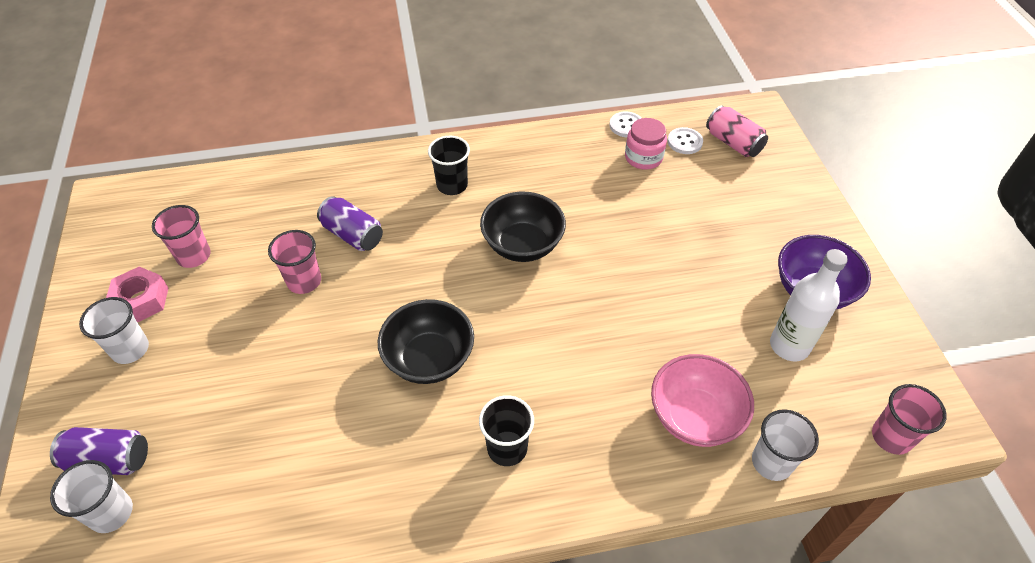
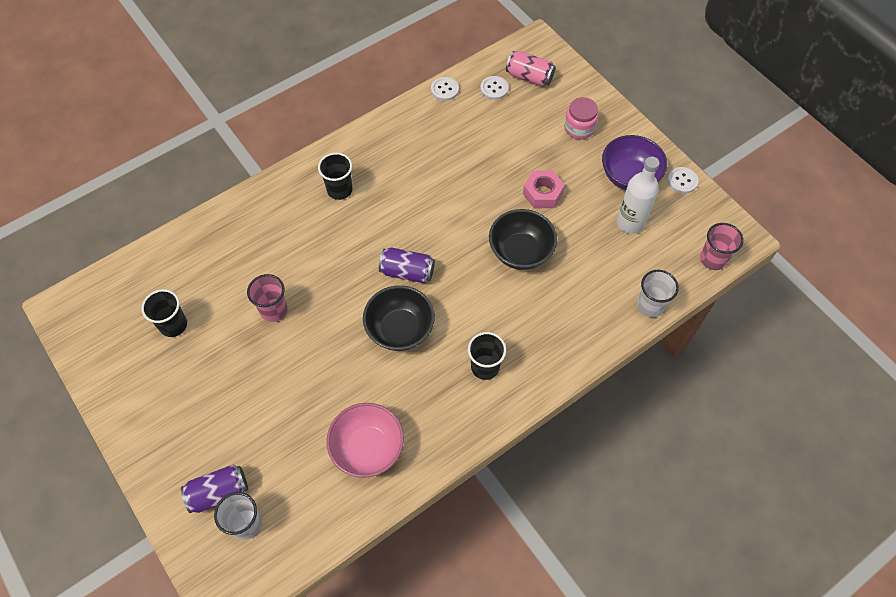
camera: 25 degrees left, 10 degrees up
(130, 349) = (176, 414): white cup -> none
(141, 300) = (157, 375): pink nut -> pink nut (542, 193)
(194, 256) = (173, 325): pink cup -> black cup
(353, 235) = (287, 259): purple can -> purple can (407, 272)
(522, 245) = (418, 218): black bowl -> black bowl (520, 252)
(643, 157) = (470, 113): pink jar -> pink jar (579, 128)
(694, 417) = (592, 296): pink bowl -> pink bowl (368, 448)
(885, 321) = (682, 181): none -> white button

